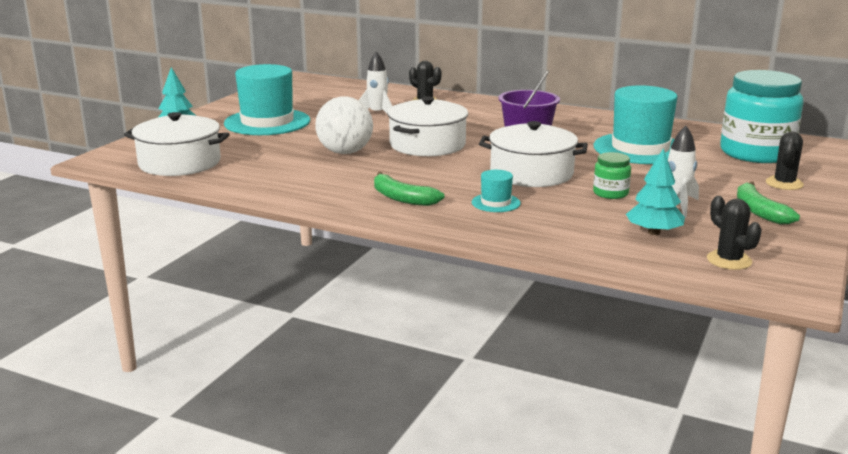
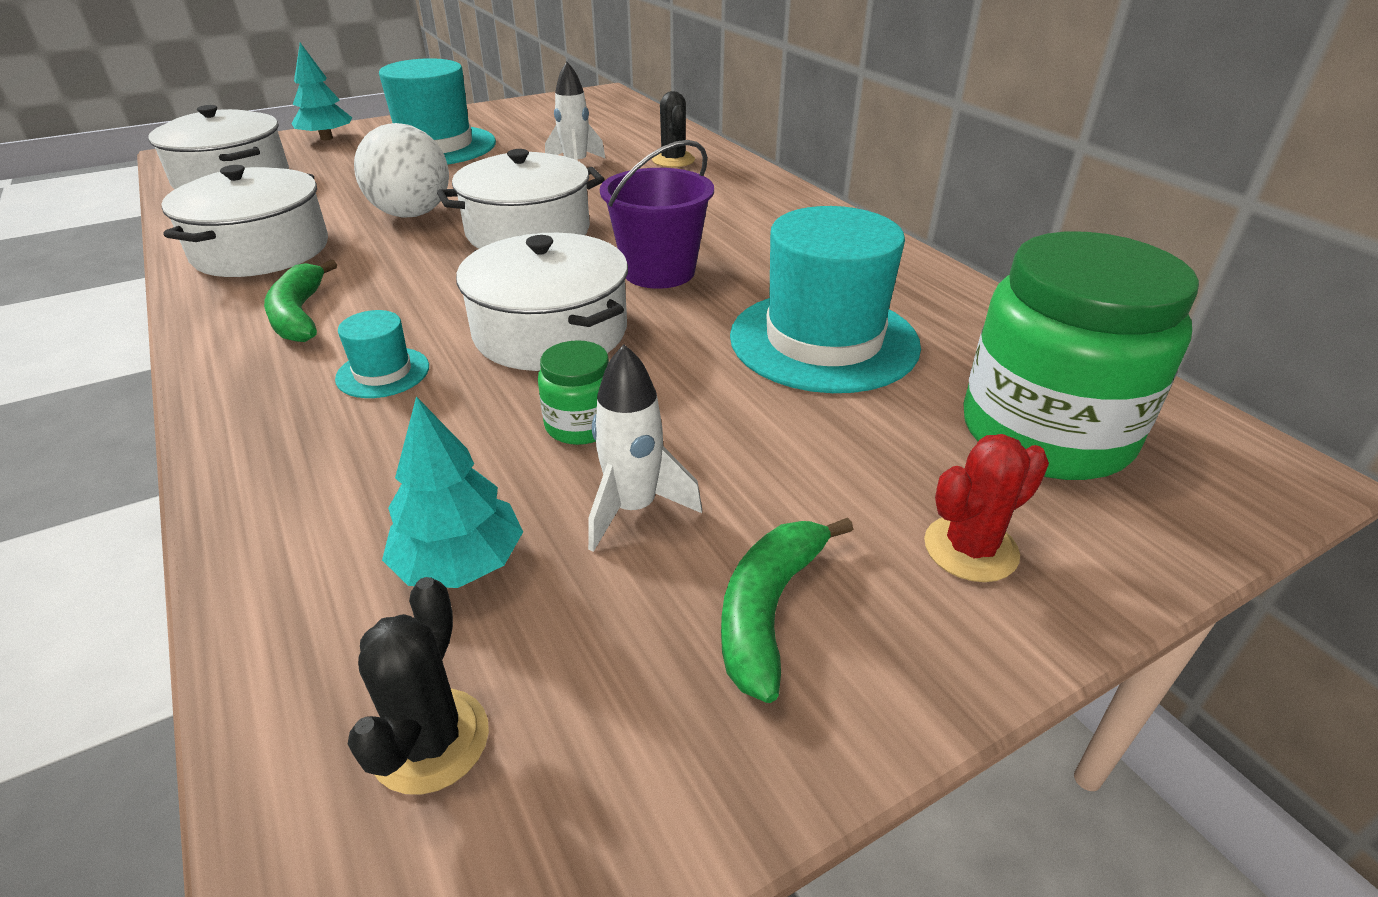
camera: 35 degrees right, 15 degrees up
(304, 184) = (261, 250): none -> white pot
(756, 153) = (1045, 433): turquoise jar -> green jar
(784, 183) = (970, 549): black cactus -> red cactus

